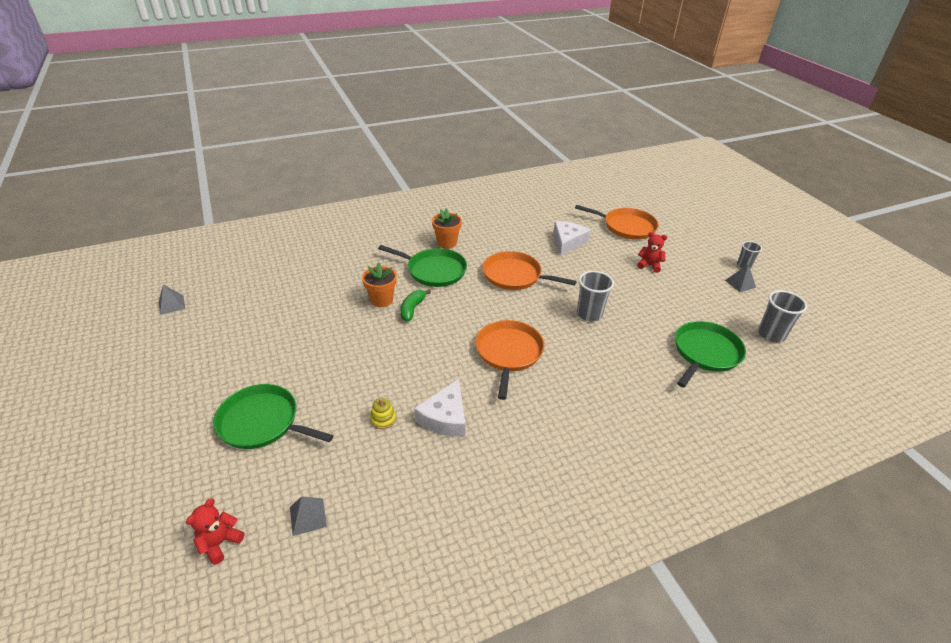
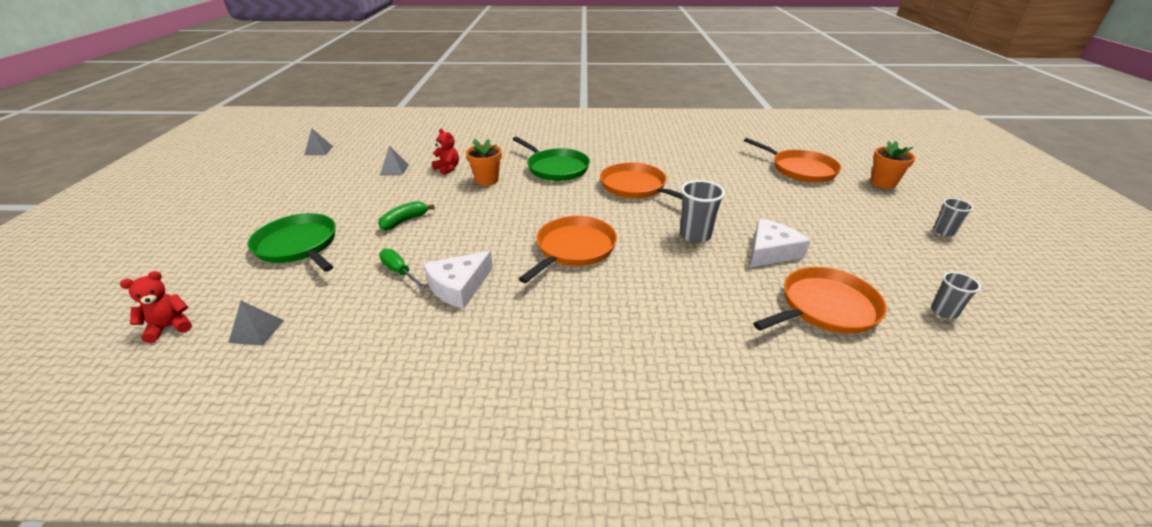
camera: 25 degrees right, 5 degrees down
(383, 419) = (399, 271): yellow stacking toy -> green screwdriver
(412, 309) = (508, 192): green banana -> green banana (404, 221)
(447, 243) = (587, 150): orange flower pot -> orange flower pot (883, 183)
(567, 242) = (718, 170): white cheese -> white cheese (771, 251)
(649, 265) = (805, 207): red teddy bear -> red teddy bear (447, 169)
(705, 353) = (825, 307): green pan -> orange pan
(740, 283) = (926, 248): grey pyramid -> grey pyramid (394, 169)
(771, 334) = (944, 312): grey cup -> grey cup, size x0.62

